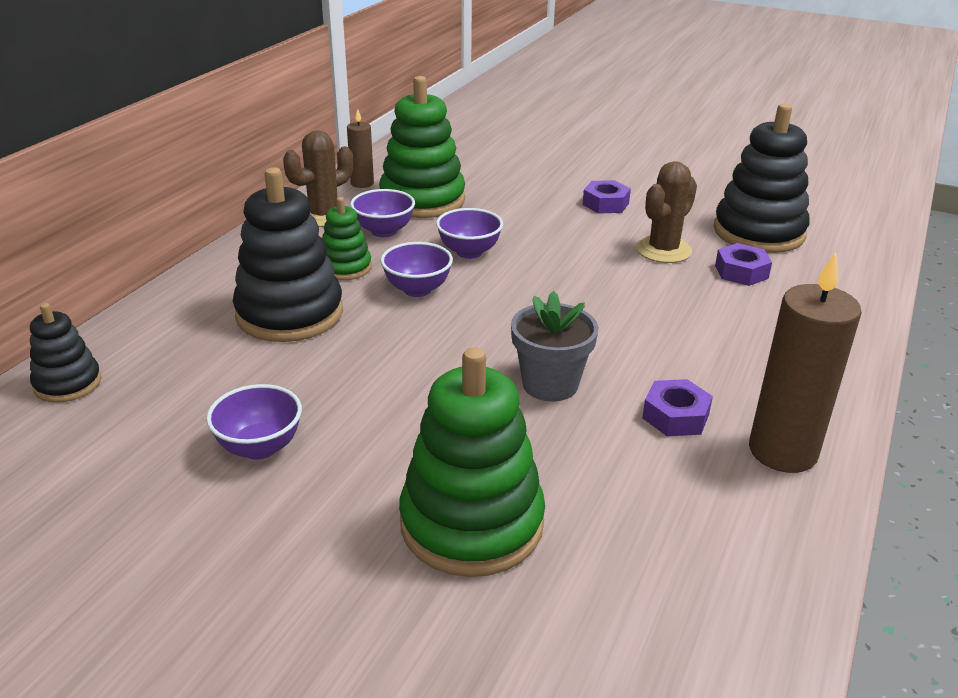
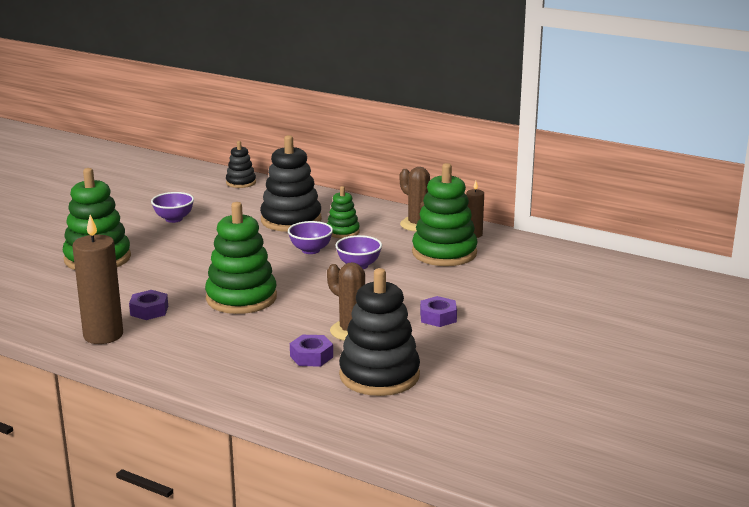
camera: 95 degrees right, 10 degrees down
(384, 231) = (393, 241): purple bowl -> none
(550, 384) = (194, 281): grey flower pot -> none
(600, 334) = (241, 298): none -> green stacking toy

